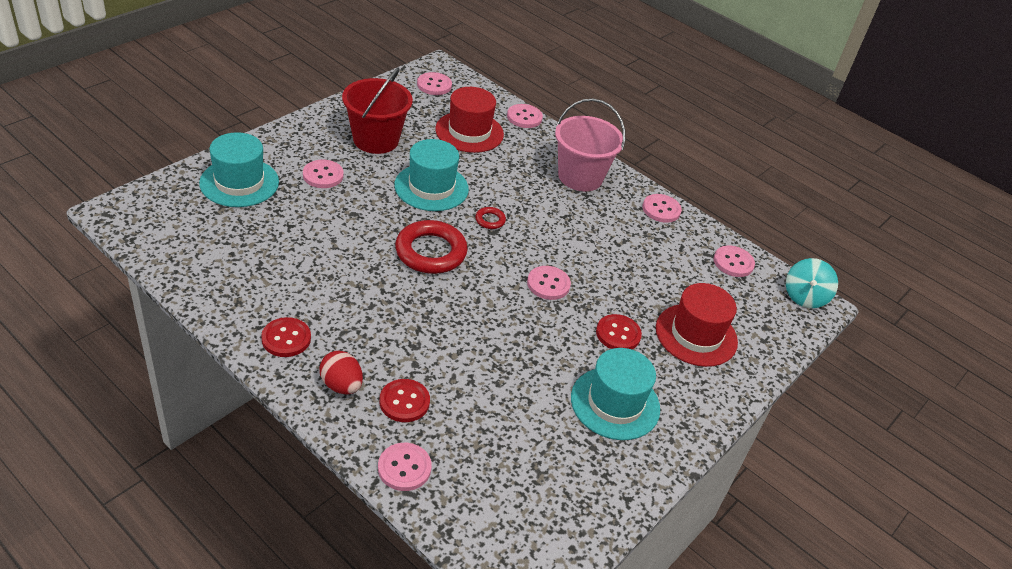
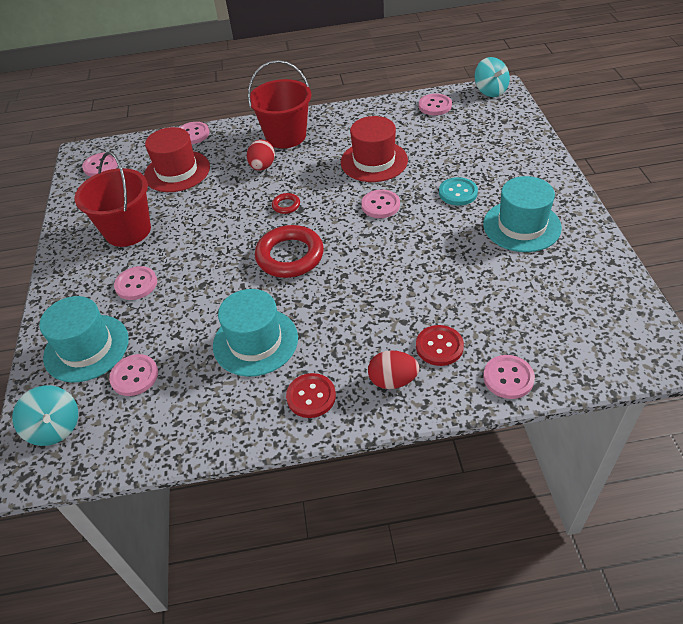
camera: 40 degrees left, 5 degrees up
(156, 206) = (55, 427): none -> turquoise spinning top
(431, 187) = (217, 222): turquoise hat -> turquoise hat (255, 341)
(525, 181) = (262, 167): none -> red egg
(580, 177) = (286, 136): pink bucket -> red bucket
(618, 334) = (458, 193): red button -> turquoise button
(661, 209) = (356, 113): pink button -> pink button (134, 376)
(696, 335) = (487, 155): red hat -> red hat (374, 161)

